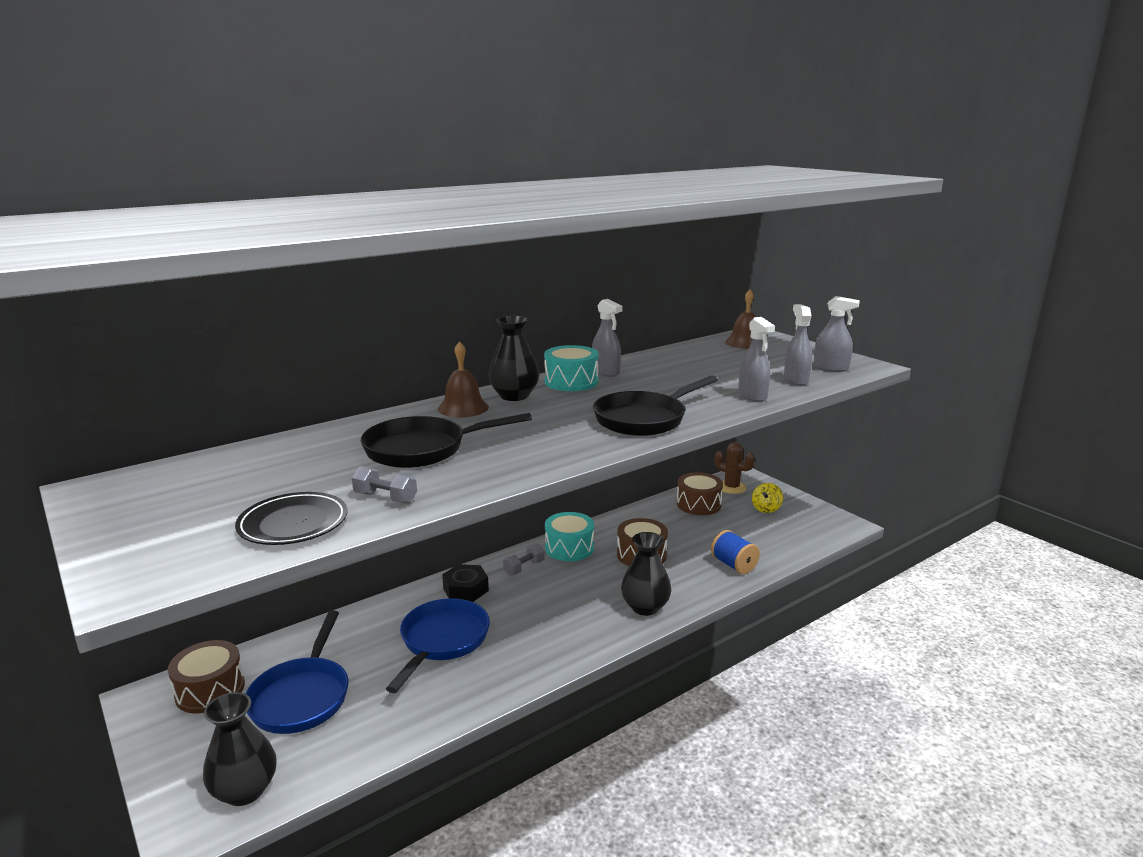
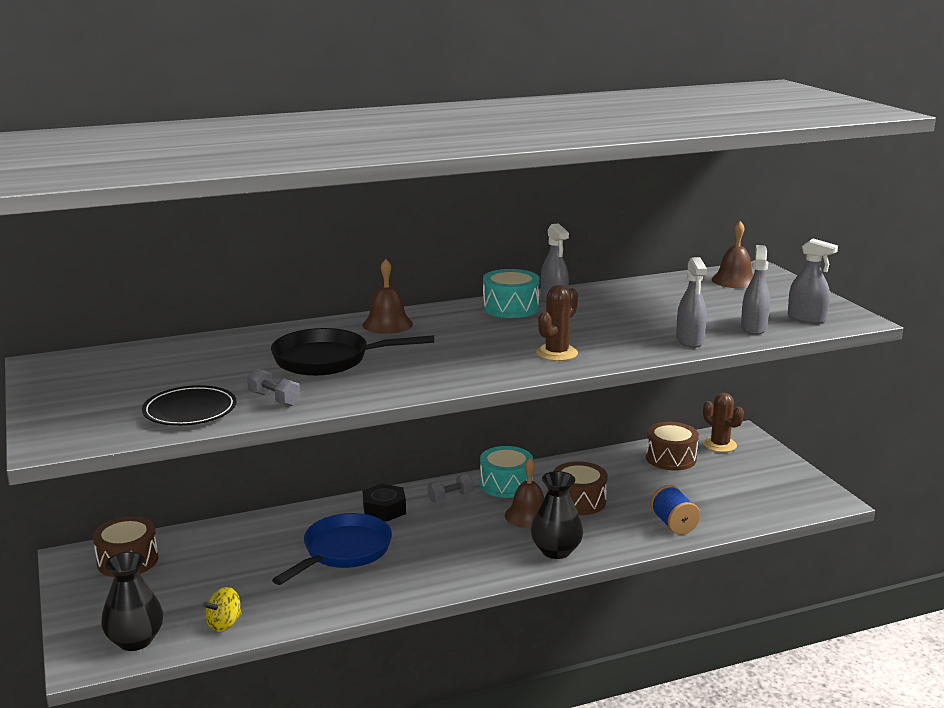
camera: 15 degrees right, 0 degrees up
(302, 697) = (202, 578): blue pan -> none
(514, 396) = (444, 317): black vase -> none
(603, 575) = (528, 515): none -> brown bell
(644, 419) = (556, 353): black pan -> brown cactus
(766, 508) = (746, 472): yellow spinning top -> yellow spinning top (224, 624)

